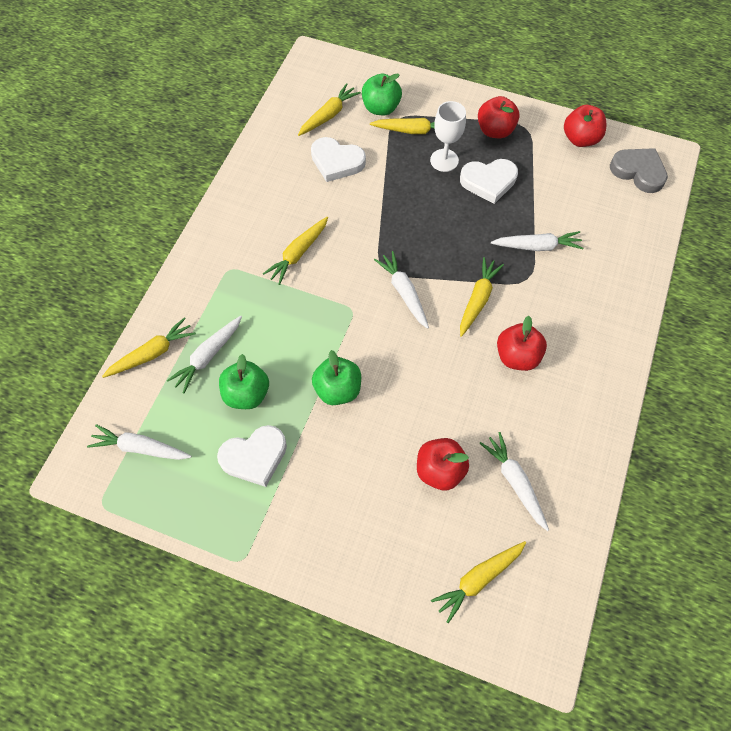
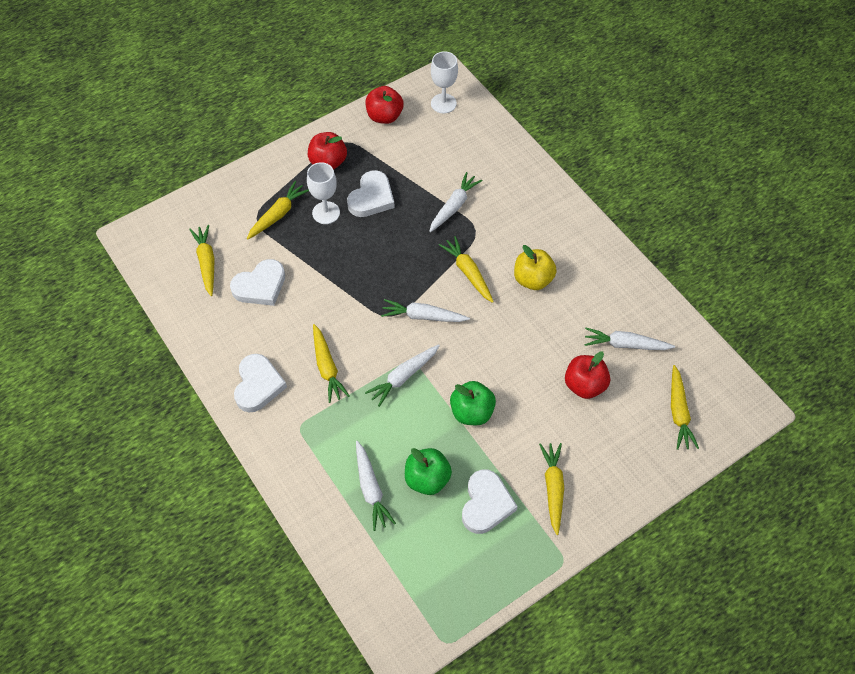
camera: 55 degrees left, 5 degrees down
(141, 447) = (417, 586): white carrot -> white carrot (403, 377)
(152, 353) = (334, 531): yellow carrot -> yellow carrot (553, 488)
(246, 218) = (258, 385): none -> white heart
(381, 108) = (234, 222): green apple -> none
(517, 356) = (533, 279): red apple -> yellow apple
(638, 171) = (443, 103): grey heart -> white goblet

